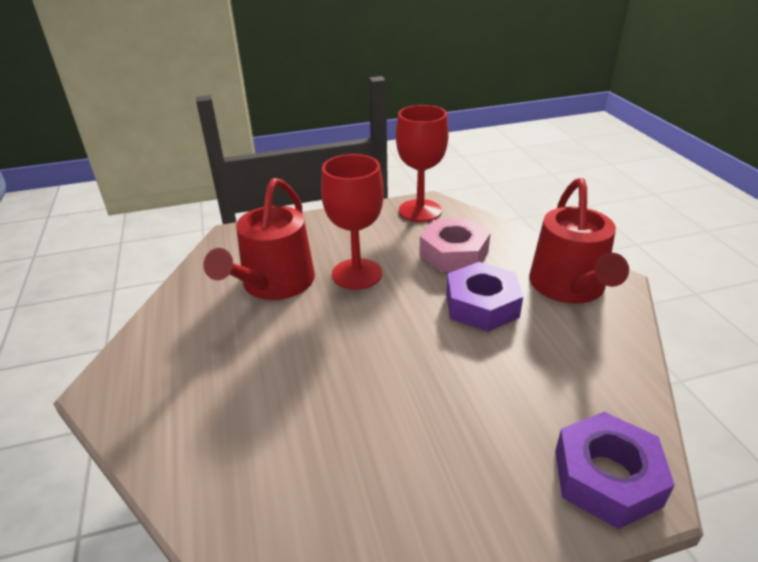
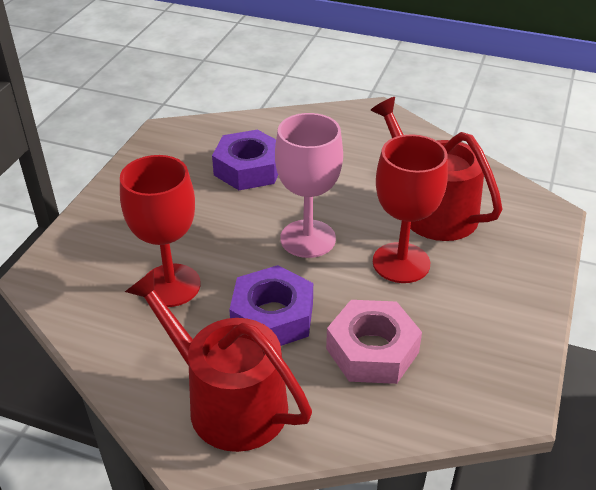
camera: 125 degrees right, 5 degrees up
(379, 330) = (308, 239): none -> pink goblet
(420, 211) = (496, 380): red goblet -> red goblet (170, 285)
(606, 477) = (67, 265): purple nut -> purple nut (248, 168)

